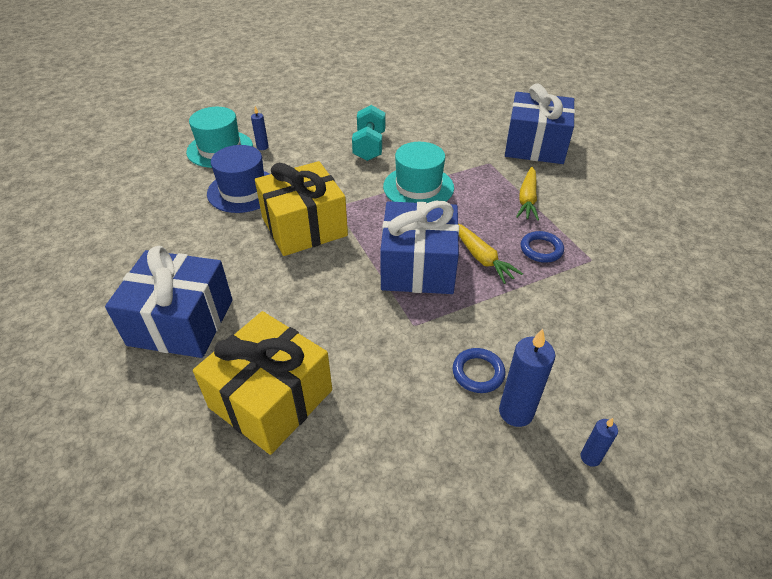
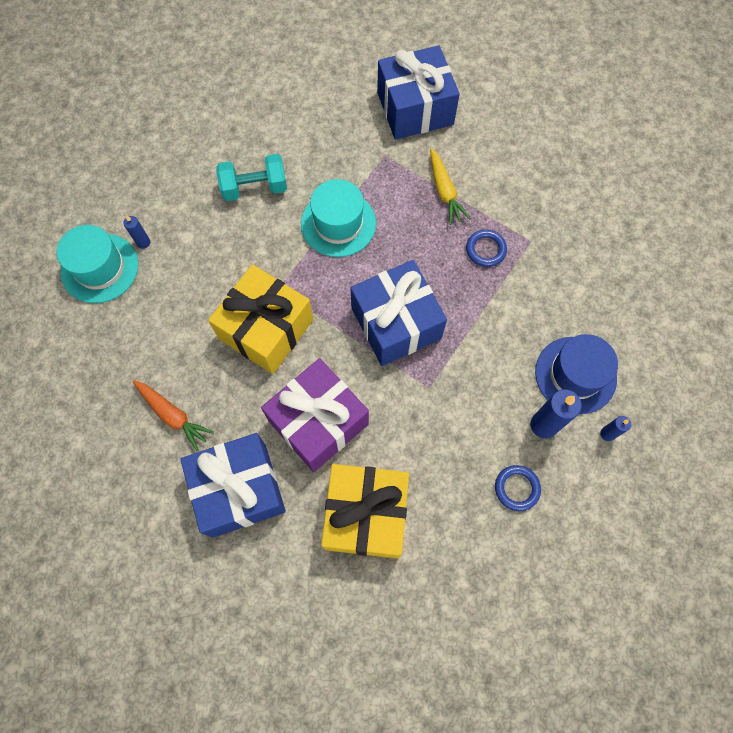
camera: 30 degrees left, 25 degrees up
(182, 249) = (172, 415): none -> orange carrot
(243, 190) = (172, 314): blue hat -> blue hat (575, 375)
(291, 305) = (318, 422): none -> purple gift
(369, 146) = (255, 188): turquoise dumbbell -> turquoise dumbbell turned 75 degrees counterclockwise
(478, 373) = (501, 405): blue ring -> blue ring (516, 488)
(481, 257) = (442, 285): yellow carrot -> none

